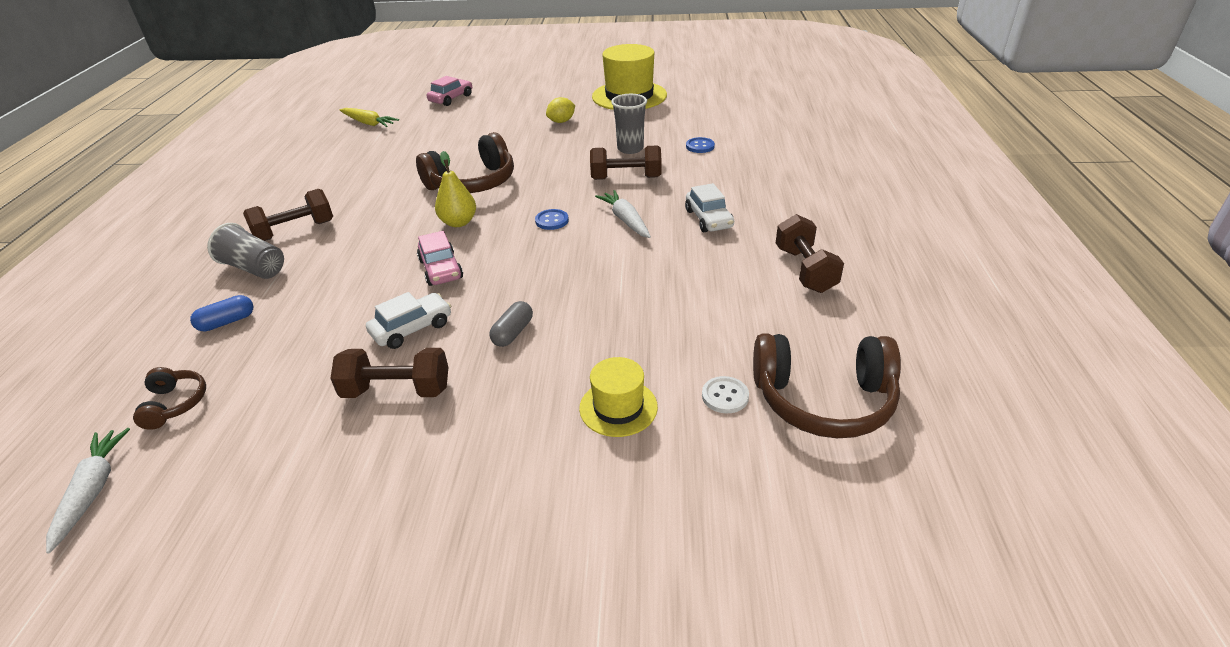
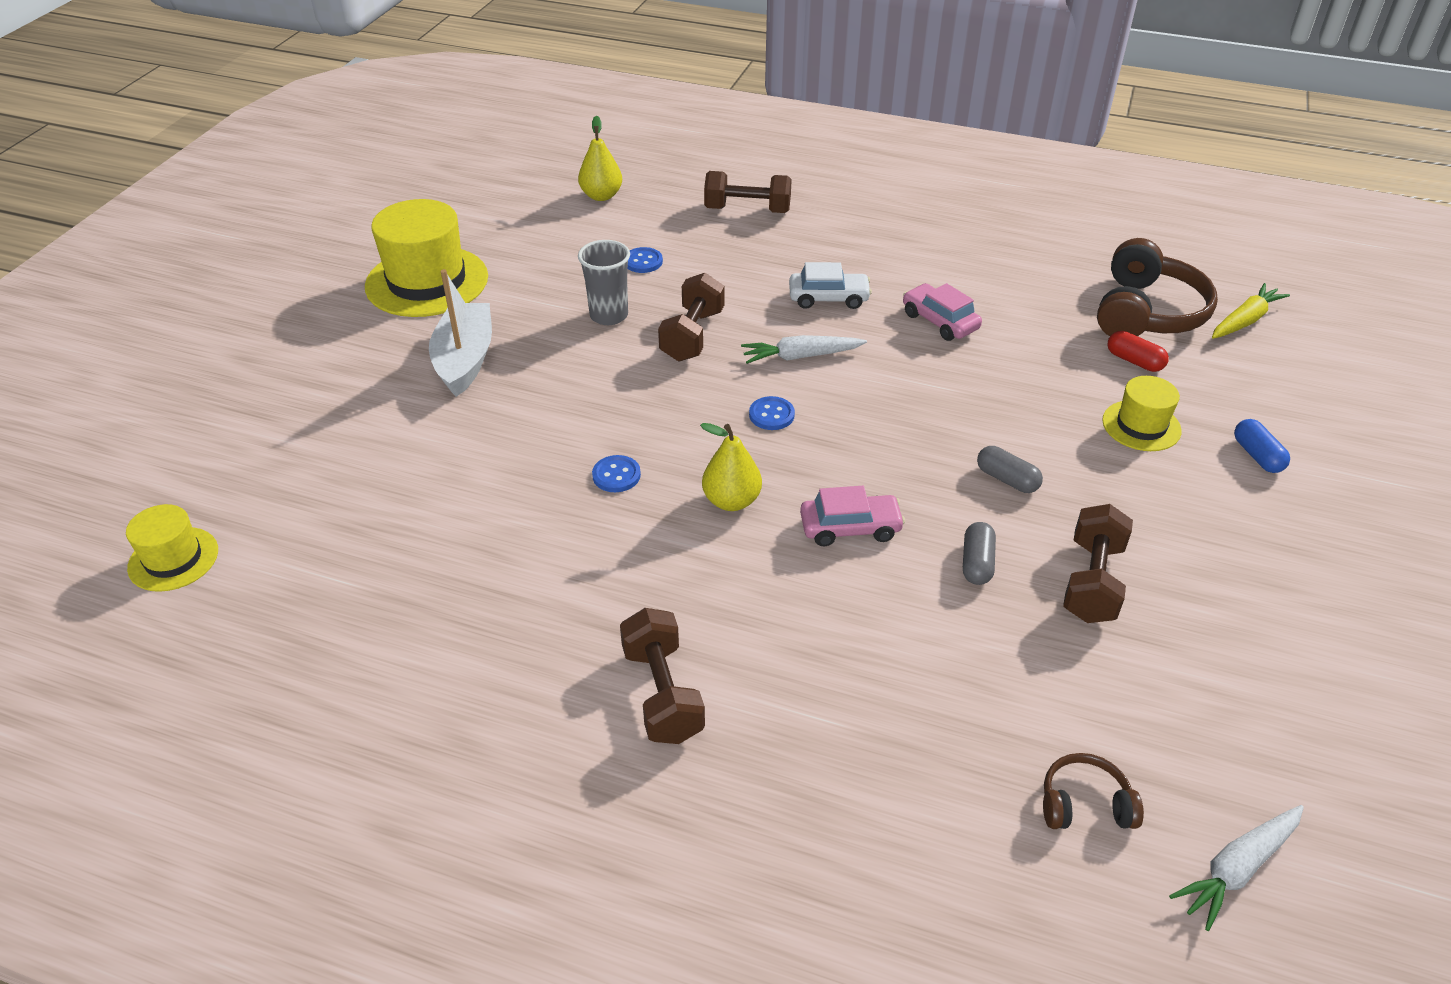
camera: 75 degrees left, 5 degrees up
(93, 491) = (1237, 869): white carrot -> white carrot turned 45 degrees counterclockwise
(227, 322) = (906, 764): blue capsule -> blue capsule (1257, 456)
(254, 268) = (762, 742): grey cup -> none
(368, 123) = (264, 592): yellow carrot -> yellow carrot (1245, 320)
(388, 102) = (173, 559): none -> yellow hat
(412, 328) = (976, 563): white car -> grey capsule
(451, 98) = (246, 470): pink car -> pink car (939, 321)
(473, 183) = (616, 475): brown headphones -> blue button
(561, 121) = (465, 359): yellow lemon -> white boat
(725, 396) = (1134, 361): white button -> red capsule
(768, 118) = (601, 196): none -> yellow pear
(805, 270) = (954, 267): brown dumbbell -> brown dumbbell (747, 210)

